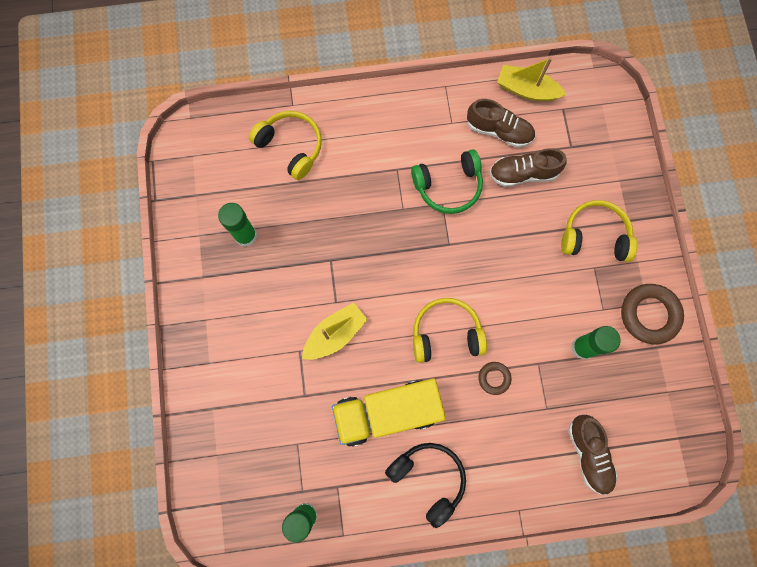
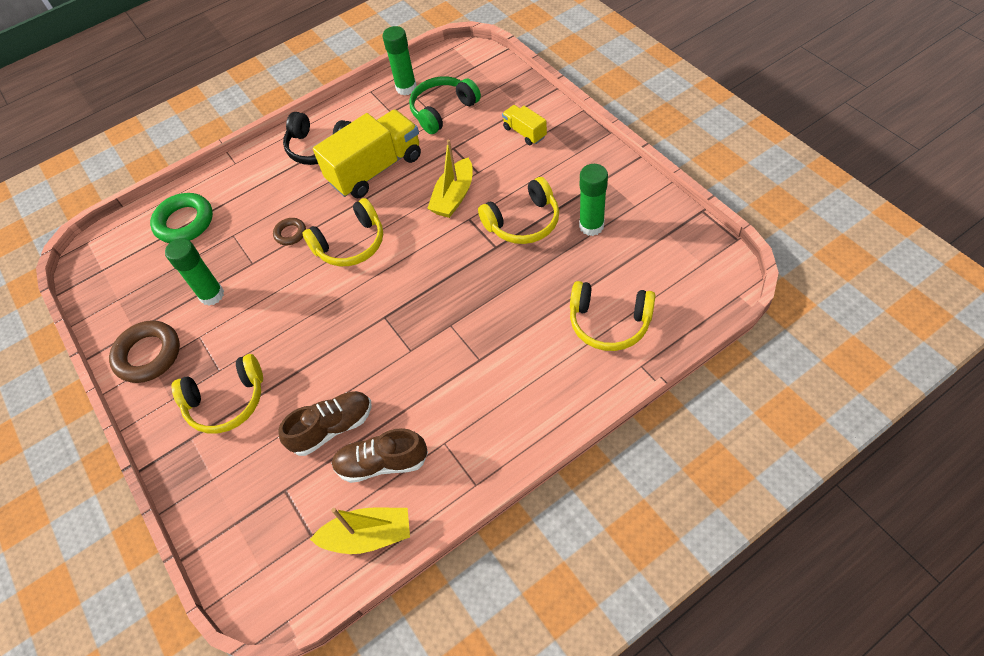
camera: 160 degrees right, 20 degrees down
(231, 374) = (524, 132): none -> yellow truck
(295, 271) = (523, 222): none -> yellow headphones
(448, 186) = (412, 371): green headphones -> green headphones (442, 110)
(589, 454) = (184, 222): brown shoe -> green ring

